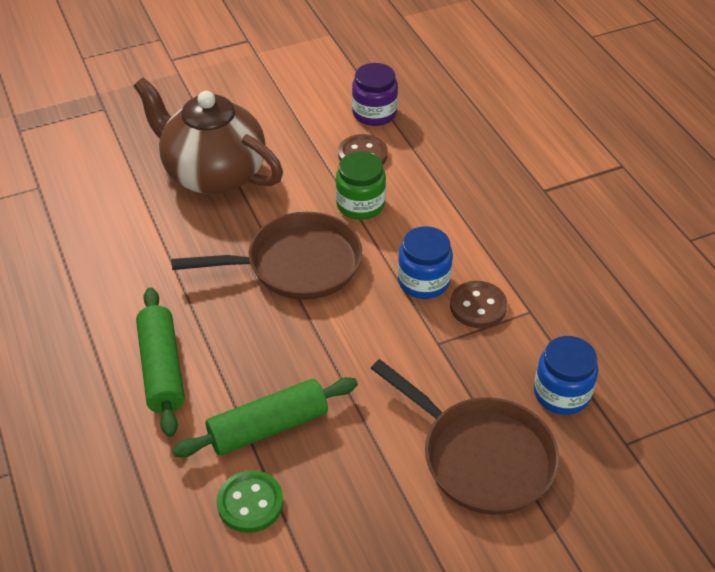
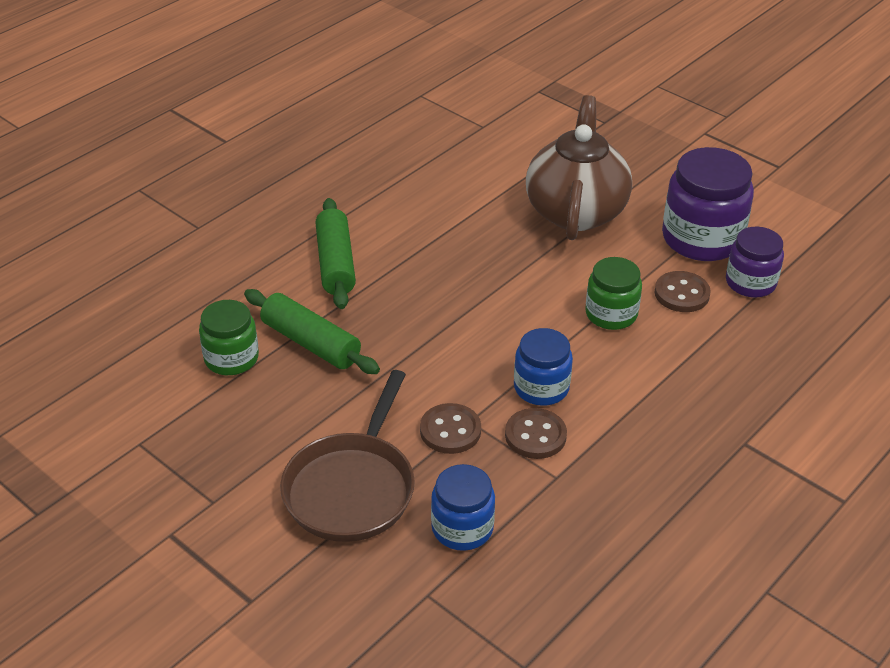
camera: 65 degrees right, 5 degrees down
(162, 369) = (335, 263): green rolling pin -> green rolling pin turned 60 degrees counterclockwise
(250, 503) = (231, 358): green button -> green jar
(296, 264) = (502, 298): brown pan -> none
(304, 116) = (702, 238): none -> purple jar
(444, 361) = (450, 430): none -> brown button

